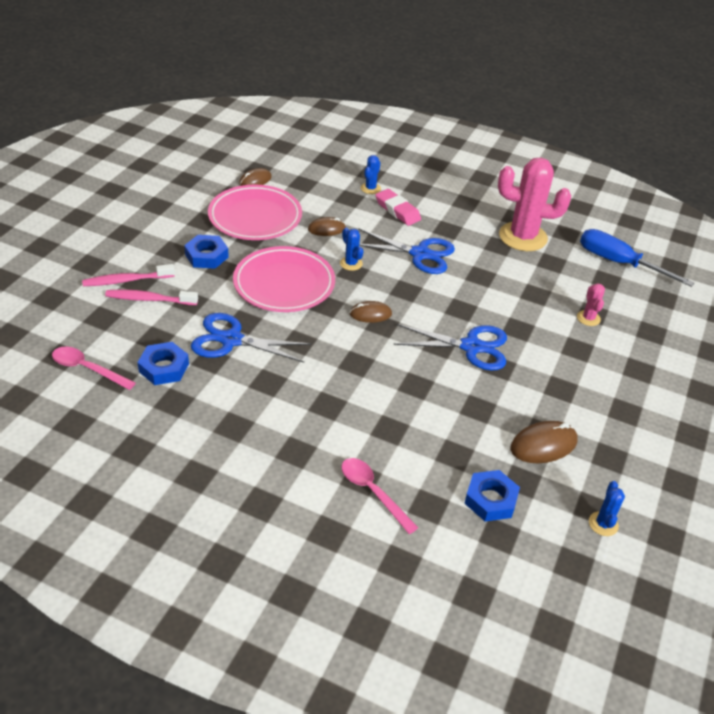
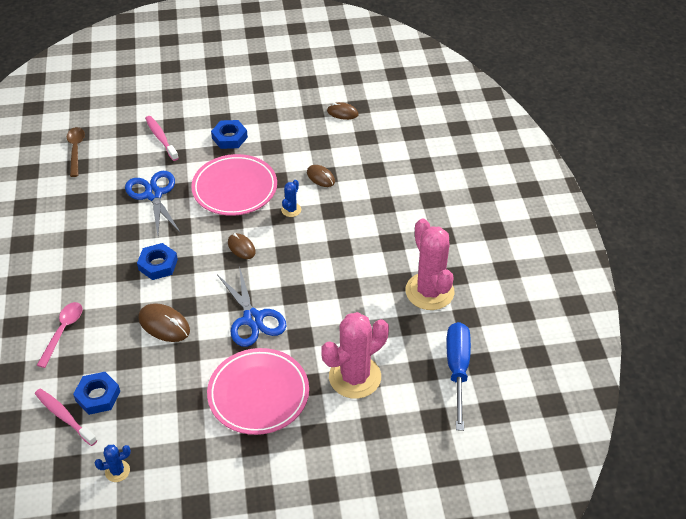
camera: 60 degrees right, 5 degrees up
(87, 369) = (76, 150): pink spoon -> brown spoon
(126, 280) = (170, 118): pink toothbrush -> pink toothbrush (64, 416)
(164, 368) = (102, 180): blue nut -> blue nut (158, 265)
(255, 217) = (297, 136): pink plate -> pink plate (258, 394)
(370, 188) = (400, 174): blue cactus -> none
(397, 210) = (386, 202): pink eraser -> none
(420, 254) = (341, 241): blue scissors -> none
(543, 445) = (175, 405): brown mouse -> brown mouse (164, 324)
(588, 318) = (355, 377): pink cactus -> pink cactus, size x2.26

